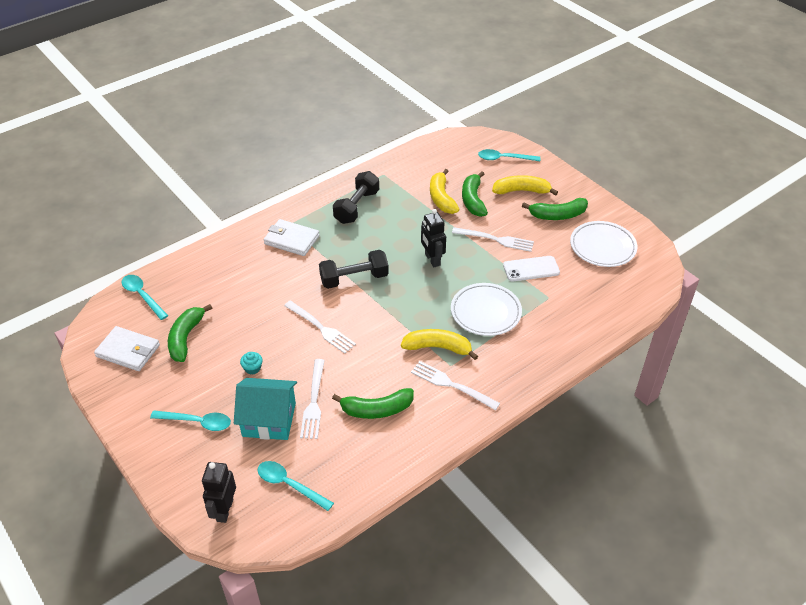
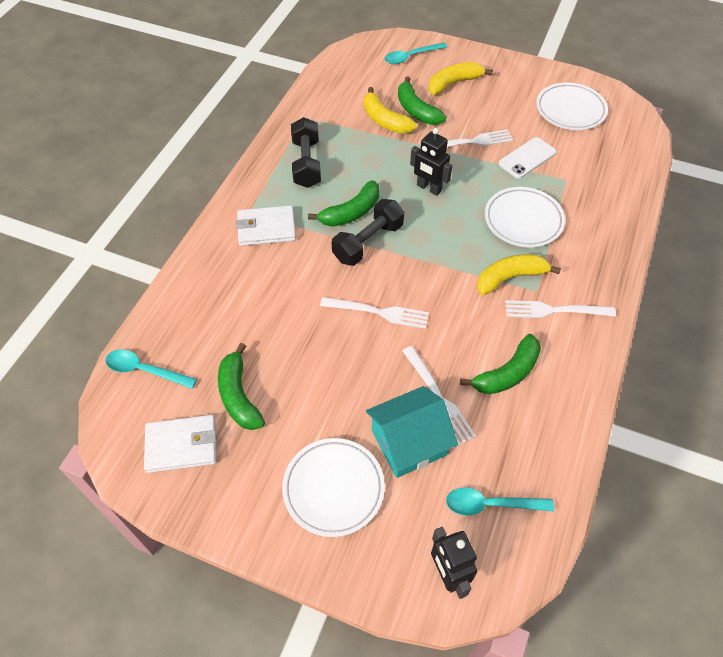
camera: 30 degrees left, 10 degrees up
(197, 422) = (333, 488): turquoise spoon -> white plate
(252, 368) = (343, 393): turquoise cupcake -> none
(557, 215) = (506, 95): green banana -> green banana (351, 212)

